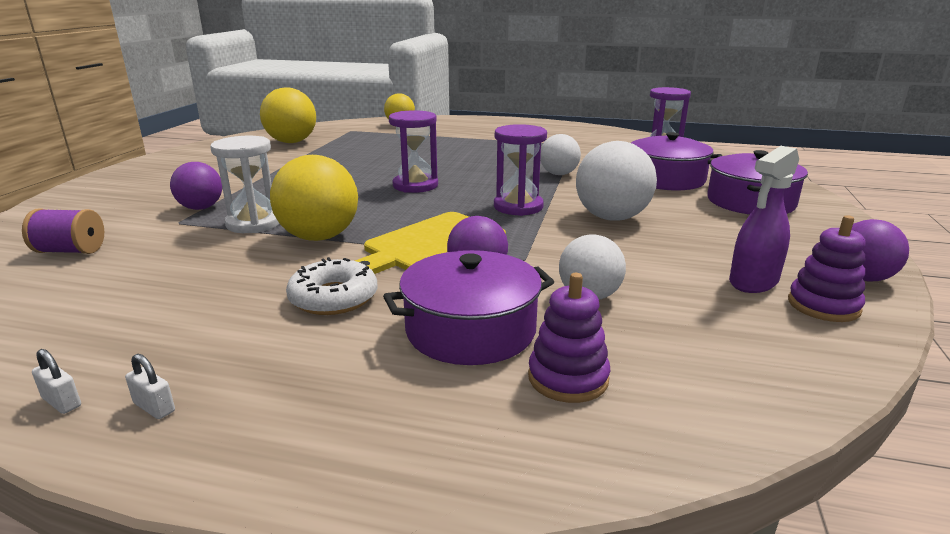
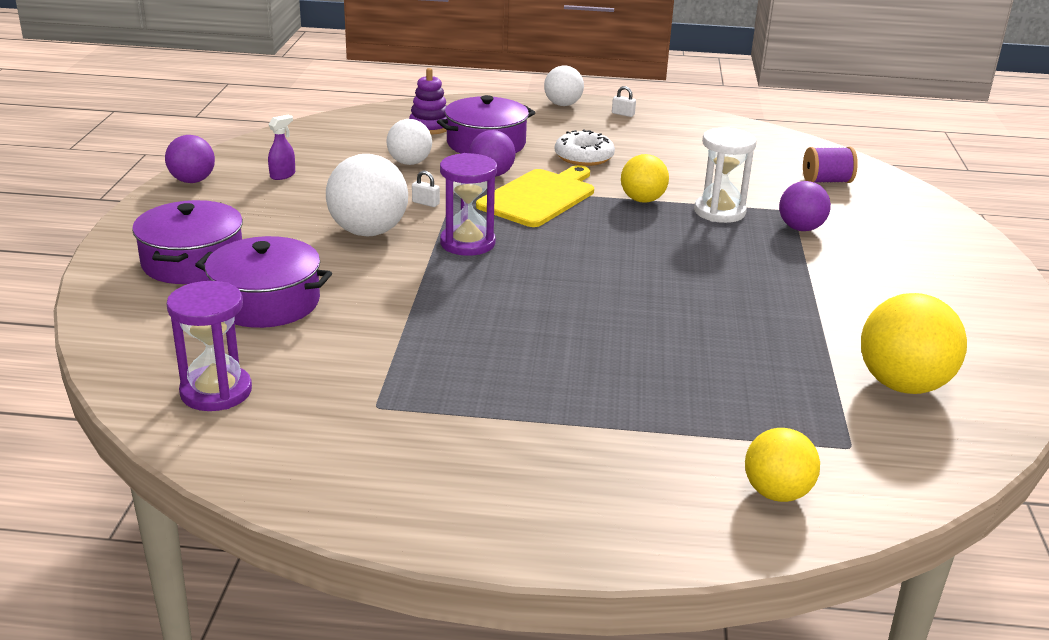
camera: 170 degrees right, 5 degrees up
(62, 402) = (668, 114): white padlock -> white padlock (425, 203)
(319, 237) = (642, 200): yellow ball -> yellow ball, size x0.64
(415, 185) = (601, 274): purple hourglass -> none
(558, 174) = (416, 307): white ball -> white ball (563, 105)
(753, 282) = (283, 175): purple spray bottle -> purple spray bottle, size x0.59
(823, 306) = (249, 162): purple stacking toy -> none

